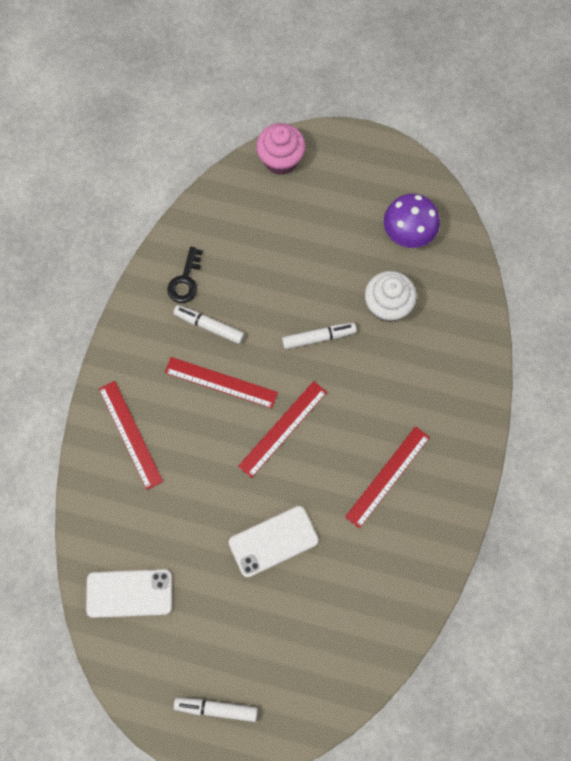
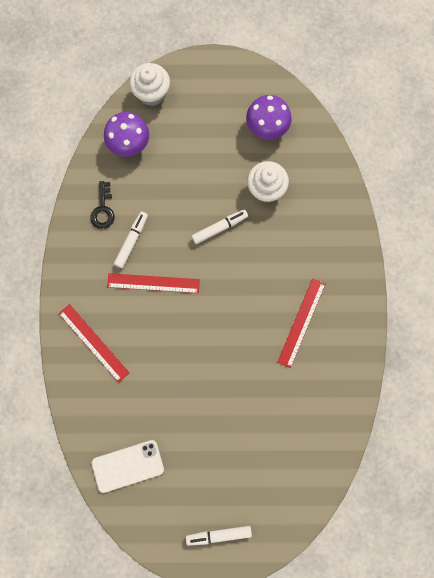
camera: 15 degrees left, 5 degrees up
(209, 326) = (132, 241): white marker -> white marker turned 105 degrees clockwise
(238, 211) = (129, 143): none -> purple mushroom
(273, 541) = (227, 395): white phone -> none
(281, 160) = (152, 93): pink cupcake -> white cupcake
(283, 429) = (211, 307): red ruler -> none

